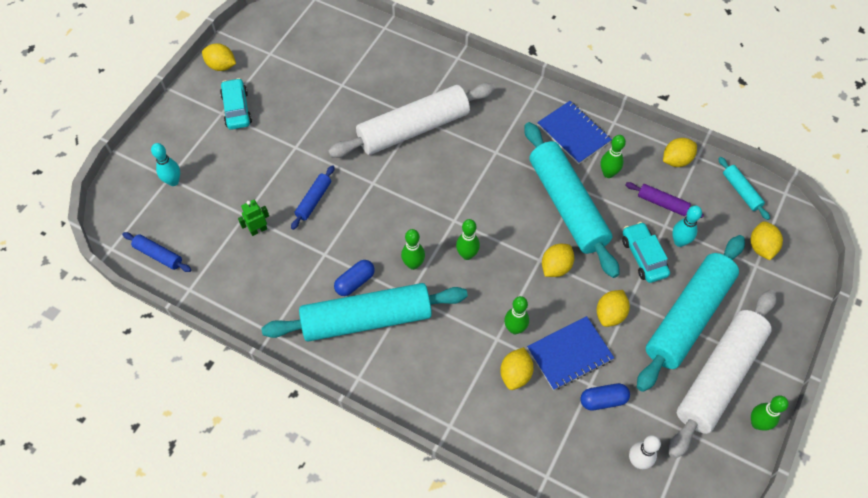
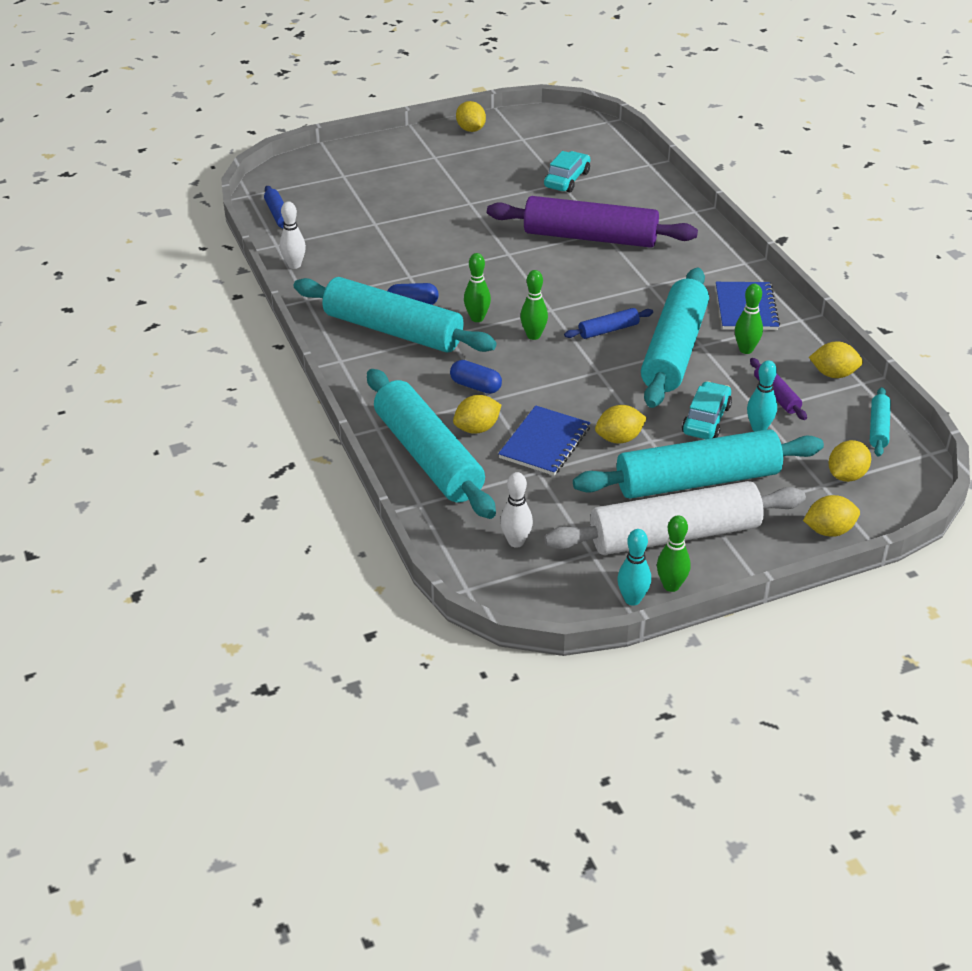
camera: 40 degrees right, 20 degrees down
(173, 181) = (344, 179): turquoise bowling pin -> turquoise bowling pin (632, 599)
(225, 302) = (294, 265): none -> white bowling pin
(237, 109) = (450, 160): turquoise car -> turquoise car (567, 180)
(258, 230) = (374, 237): green robot -> none
(314, 200) = (443, 241): blue rolling pin -> blue rolling pin (608, 330)
(413, 129) = (590, 237): white rolling pin -> purple rolling pin
(509, 427) = (428, 456): none -> turquoise rolling pin
(515, 329) = (515, 401): green bowling pin -> none
(555, 267) = (607, 383): yellow lemon -> yellow lemon (829, 531)
(570, 354) = (545, 443): blue notebook -> blue notebook turned 75 degrees counterclockwise
(603, 400) = (536, 487): blue capsule -> blue capsule (476, 386)

